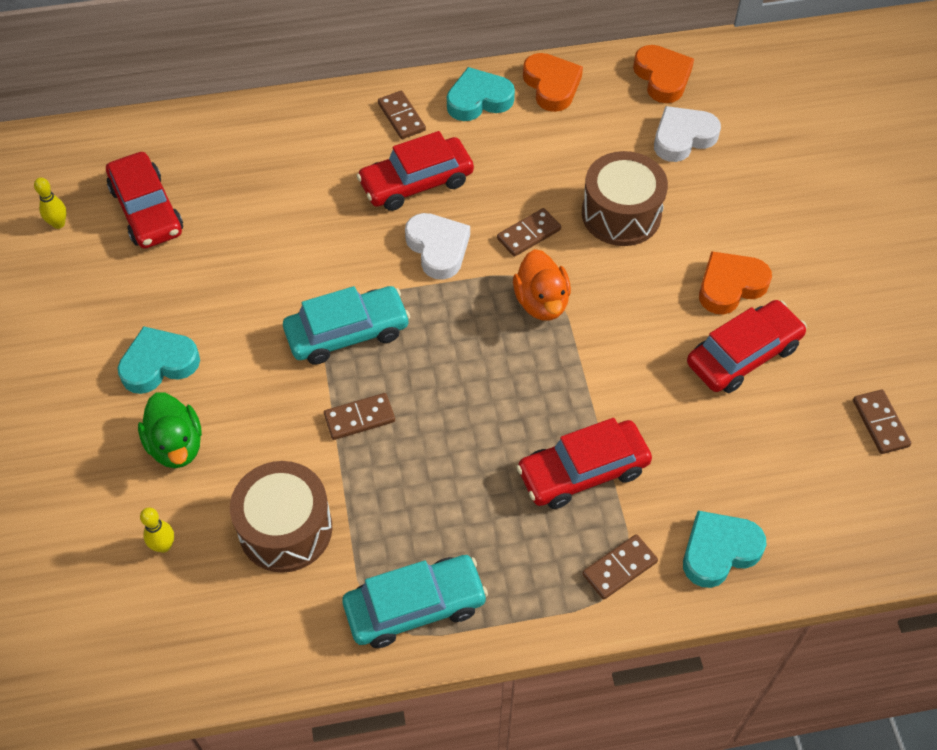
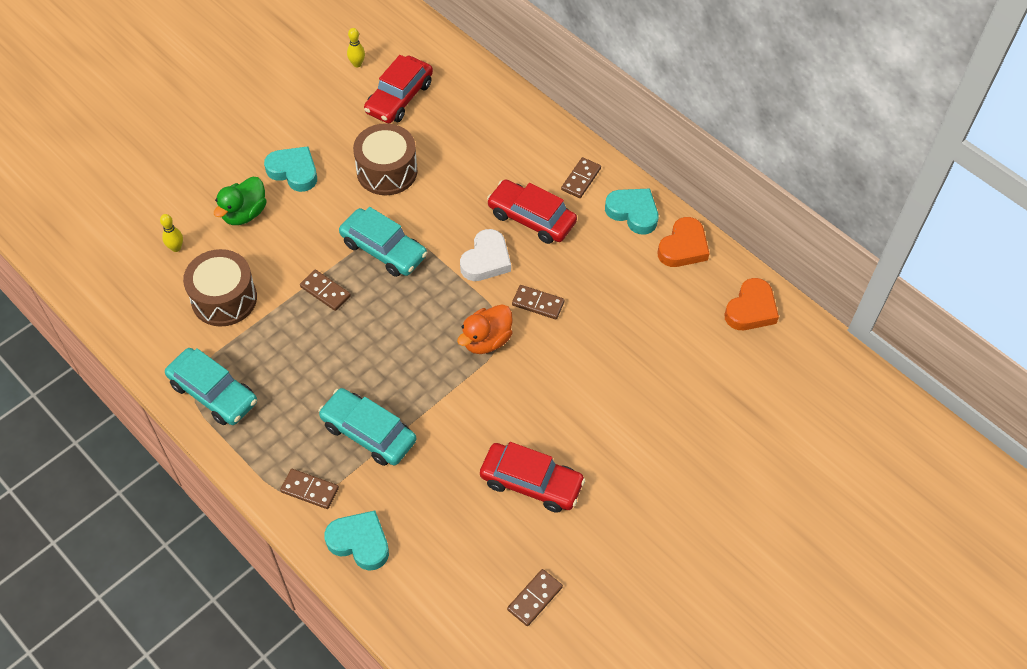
camera: 55 degrees right, 0 degrees up
(583, 471) = (368, 433): red car -> turquoise car
(621, 214) = (599, 348): brown drum -> brown drum (387, 171)
(683, 137) = (702, 350): white heart -> none
(730, 286) = (586, 446): orange heart -> none

